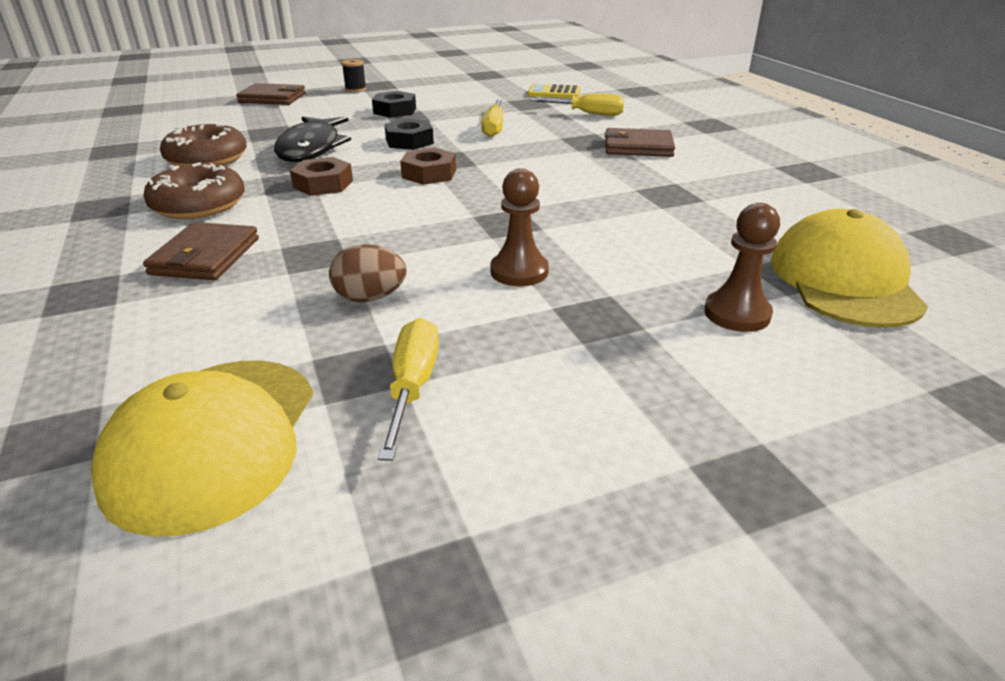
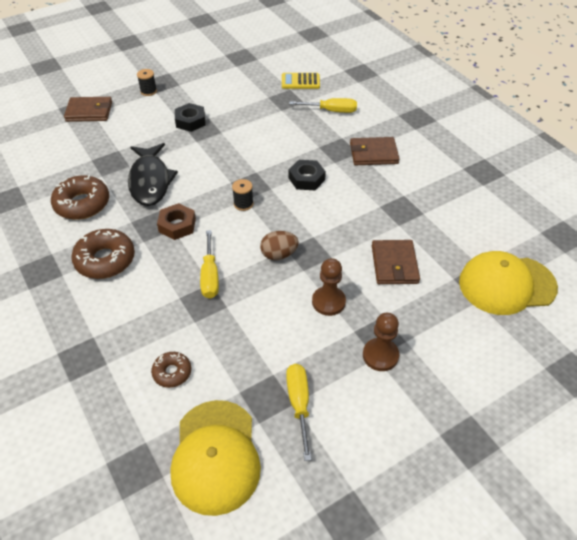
camera: 10 degrees left, 15 degrees up
(205, 256) = (137, 313): brown wallet -> brown wallet (394, 264)
(212, 323) = (172, 372): none -> brown donut
(370, 298) = (251, 338): brown egg -> brown egg (279, 255)
(409, 141) = (216, 164): black nut -> black nut (306, 179)
(429, 174) = (243, 204): brown nut -> black spool
(494, 128) = (270, 138): yellow screwdriver -> yellow screwdriver (210, 276)
(737, 314) = (452, 322): brown pawn -> brown pawn (380, 355)
(844, 280) = (506, 285): yellow cap -> yellow cap turned 90 degrees counterclockwise

